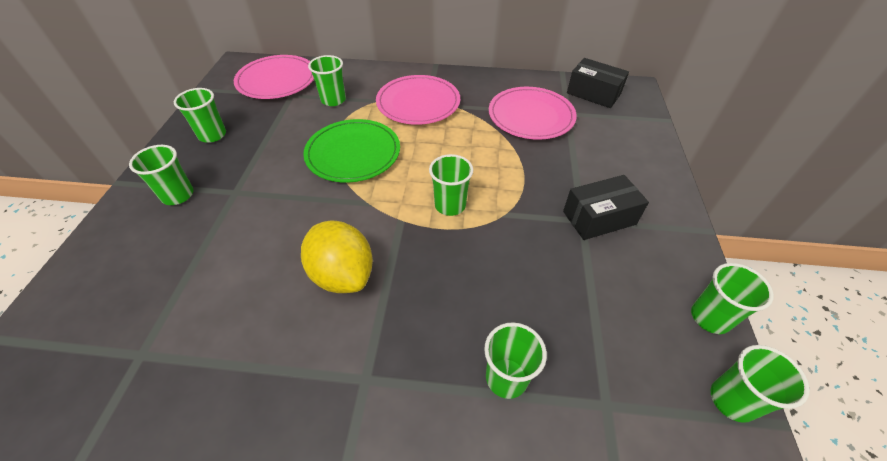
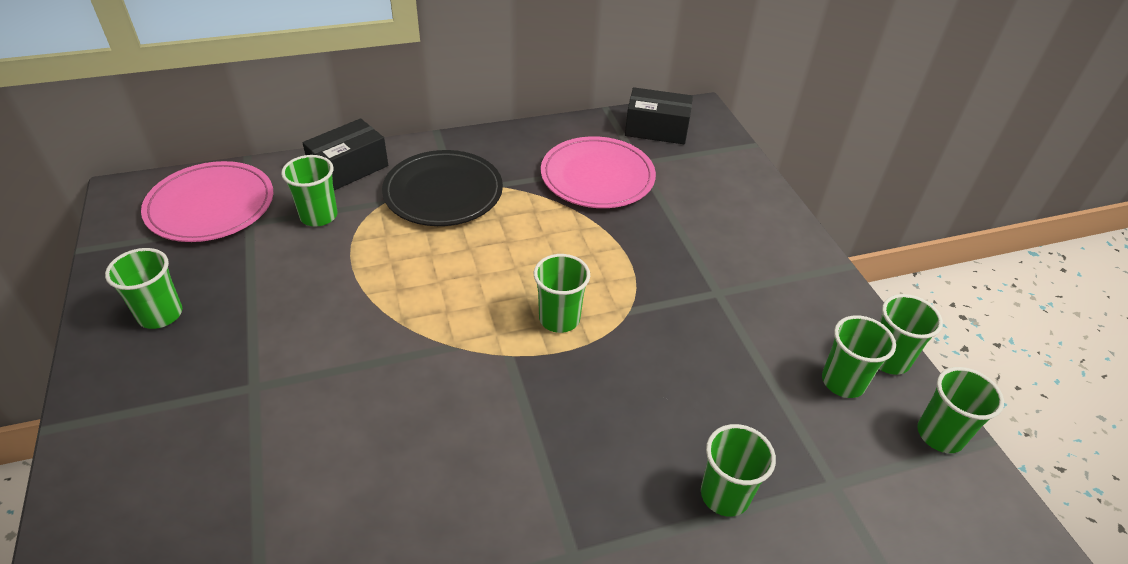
camera: 25 degrees left, 5 degrees down
(178, 195) = (165, 417): green cup -> green cup (843, 382)
(342, 274) = (474, 446): yellow lemon -> none
(353, 153) = (394, 285): green plate -> none
(418, 103) = (443, 192): pink plate -> black plate
(599, 218) = (734, 284): black box -> black box (349, 168)

